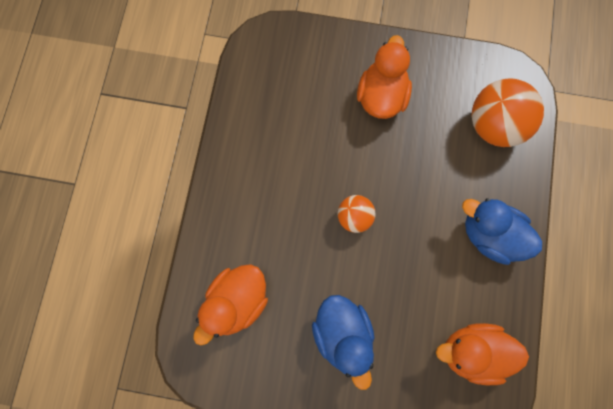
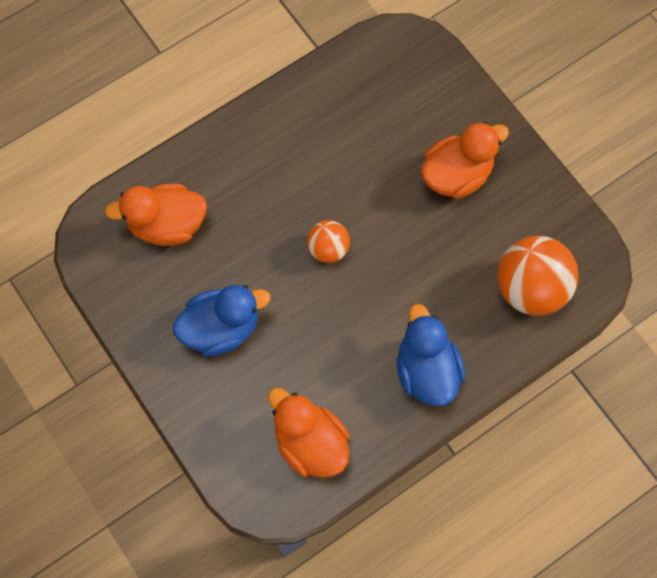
camera: 45 degrees right, 5 degrees down
(343, 335) = (221, 328): blue duck -> blue duck turned 135 degrees counterclockwise

